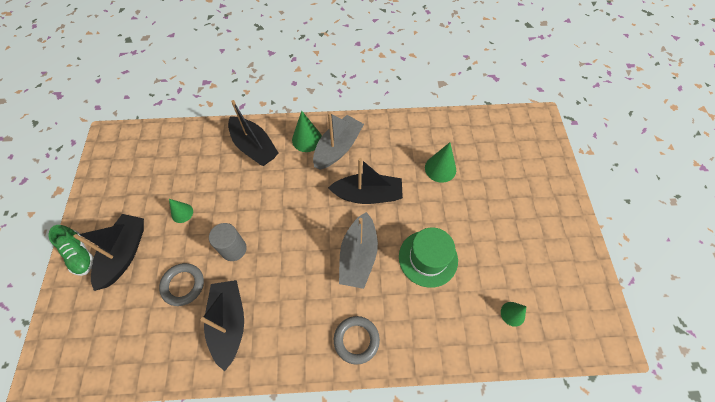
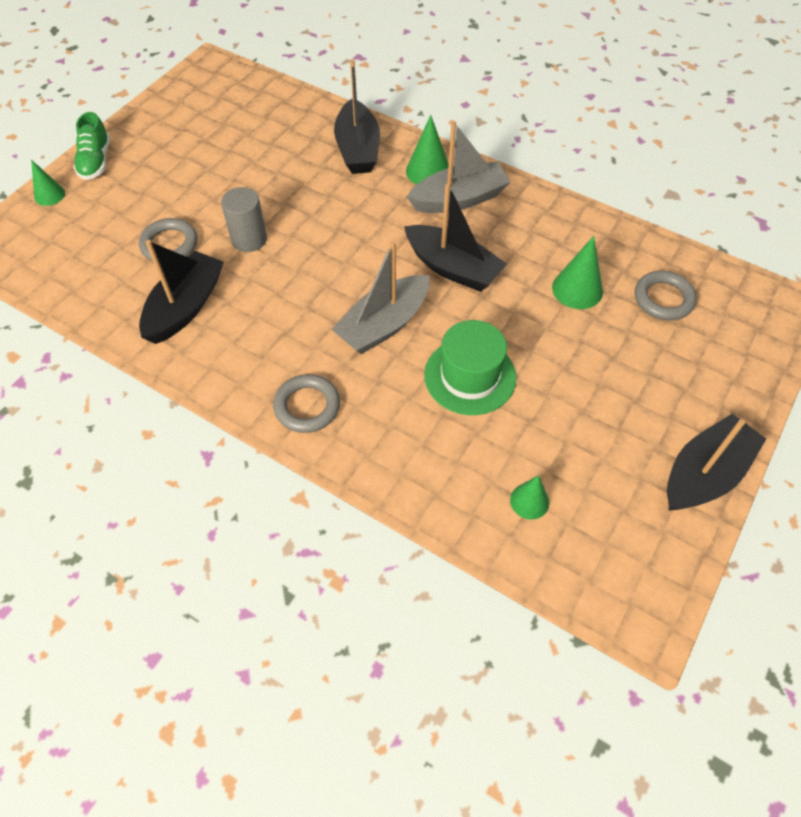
camera: 35 degrees right, 5 degrees down
(124, 254) = (137, 183): black boat -> black boat (704, 474)
(182, 213) = (224, 175): green cone -> green cone (49, 195)
(484, 149) = (663, 299): none -> grey ring

